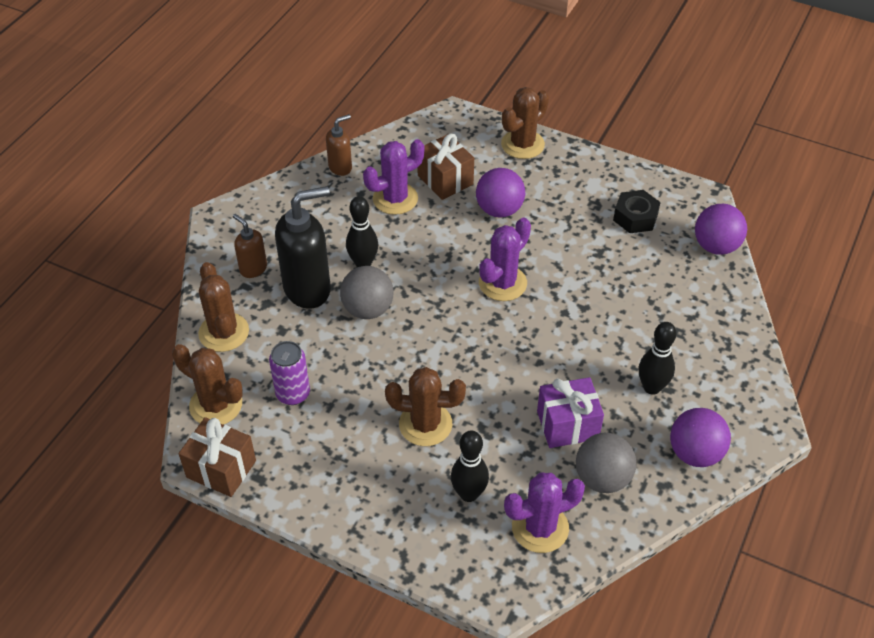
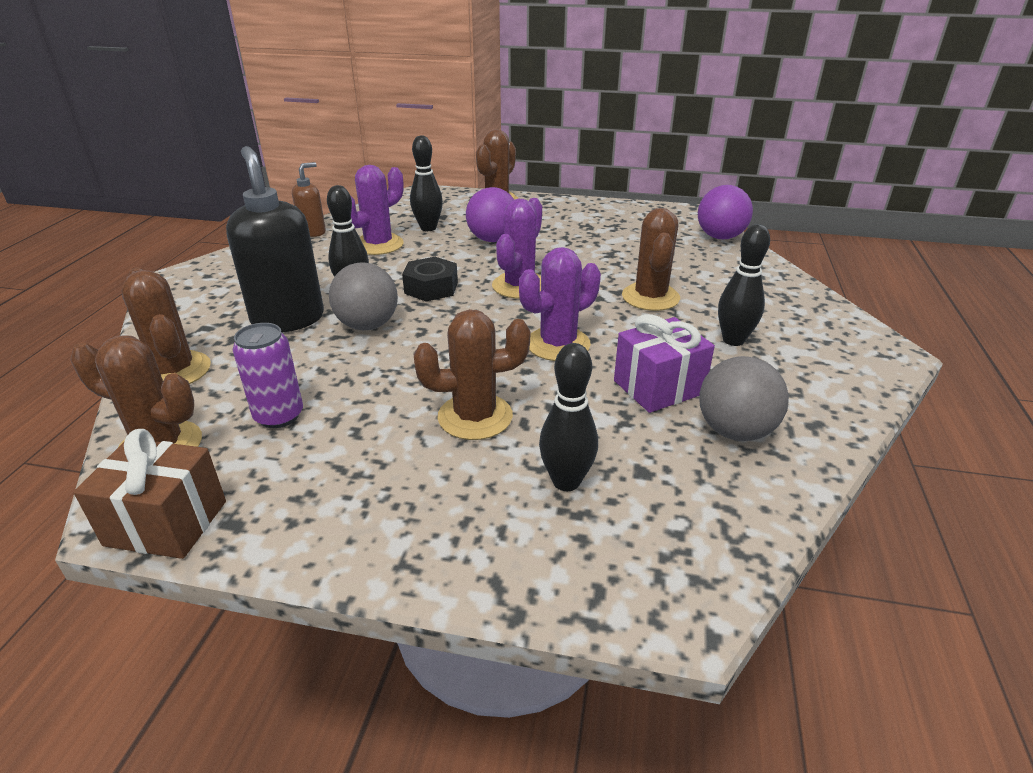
camera: 15 degrees left, 15 degrees down
(253, 269) = (215, 312): brown soap dispenser -> none
(308, 289) = (288, 319): black soap dispenser -> black soap dispenser turned 75 degrees counterclockwise
(445, 180) = (428, 228): brown gift -> black bowling pin
(540, 528) = (687, 502): purple cactus -> purple cactus (558, 344)
(608, 321) = (650, 297): none -> brown cactus
(635, 217) = (631, 229): black nut -> black nut (431, 288)
(695, 453) = (826, 387): purple ball -> none

